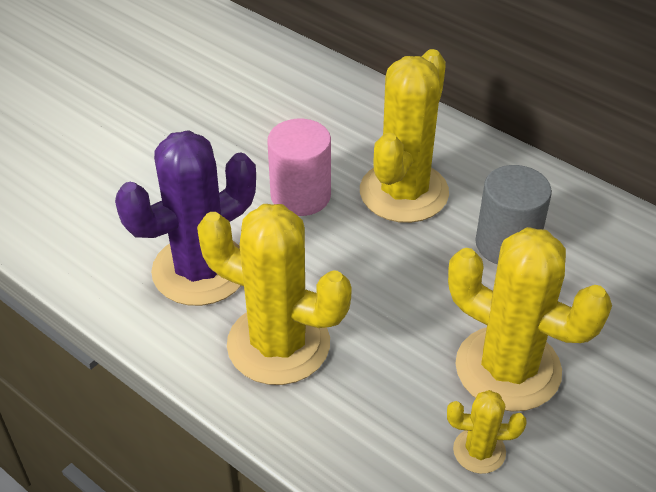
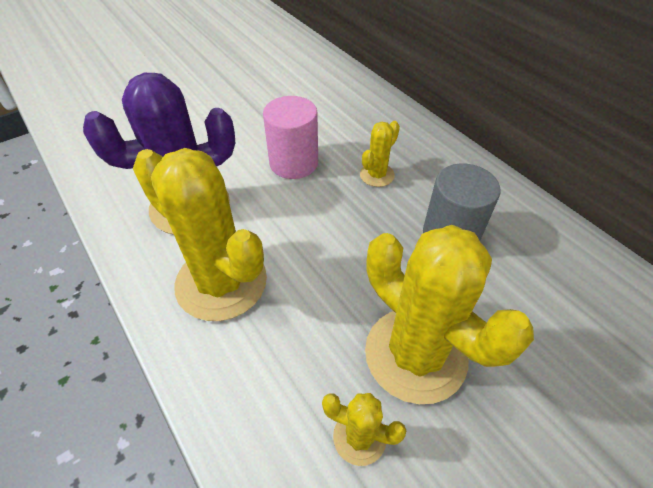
camera: 15 degrees right, 5 degrees up
(404, 192) = (377, 175): yellow cactus -> yellow cactus, size x0.47

